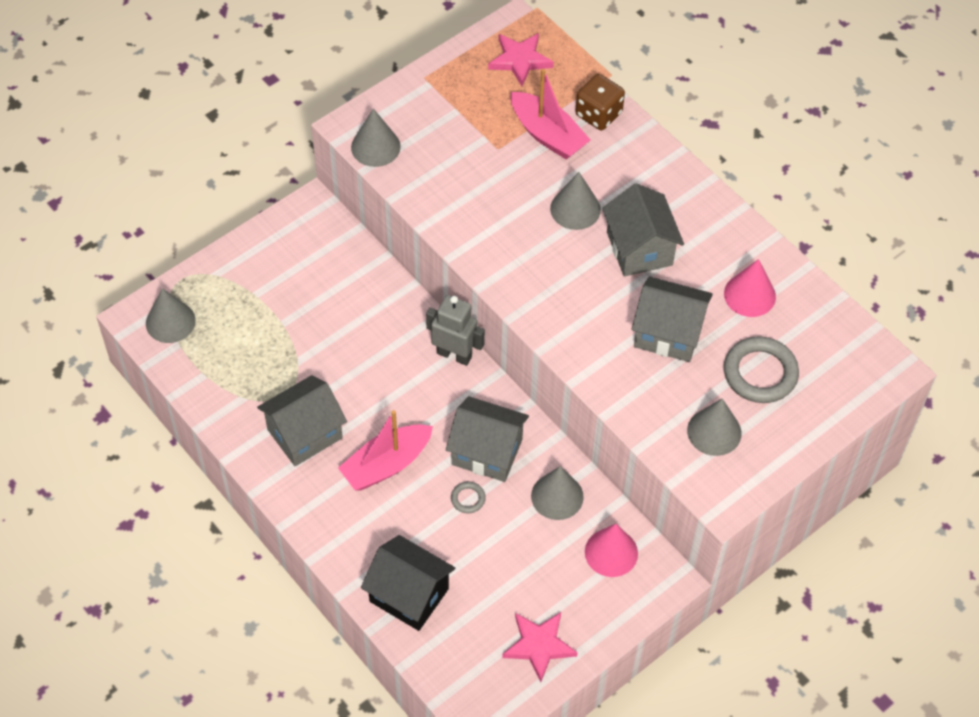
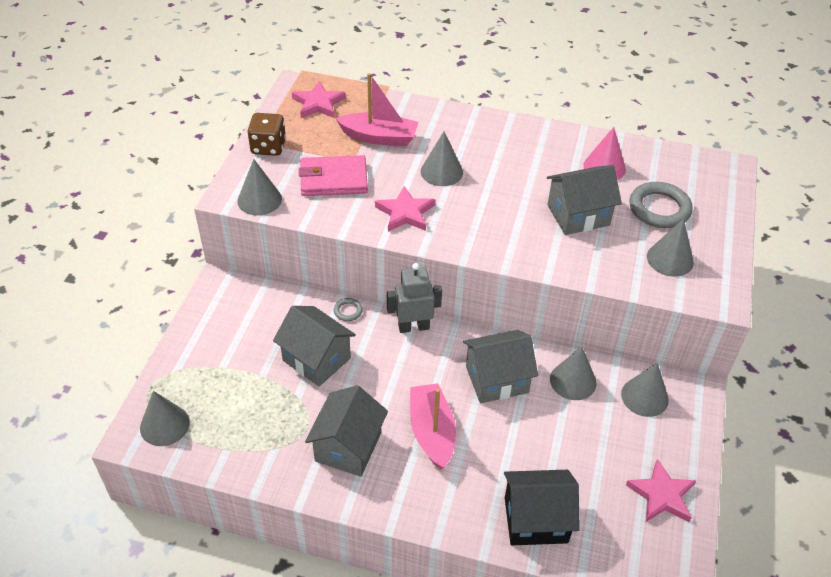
camera: 35 degrees left, 10 degrees down
(386, 464) = (432, 432): pink boat -> pink boat turned 150 degrees clockwise
(462, 161) = (333, 179): none -> pink wallet
(468, 499) = (513, 420): grey ring -> grey ring (348, 311)
(500, 236) = (405, 213): none -> pink star
(598, 114) = (402, 111): brown dice -> brown dice (268, 147)
(611, 552) = (644, 397): pink cone -> grey cone
(639, 249) = (508, 175): grey house -> grey house (316, 359)

